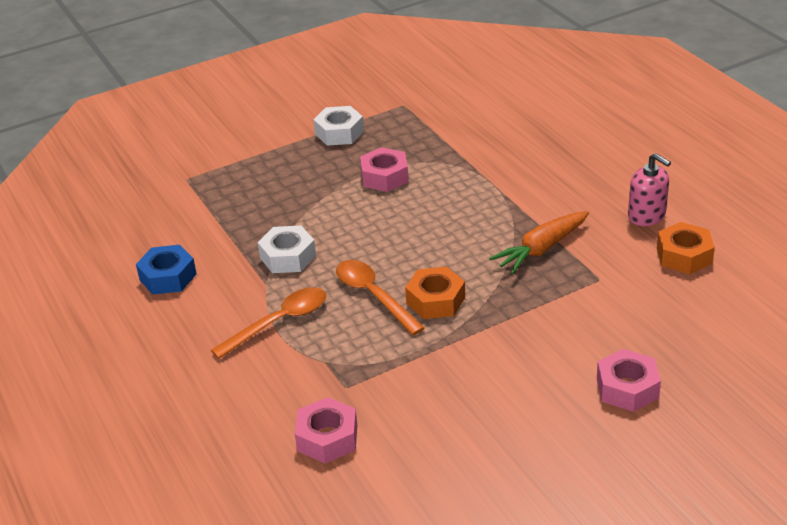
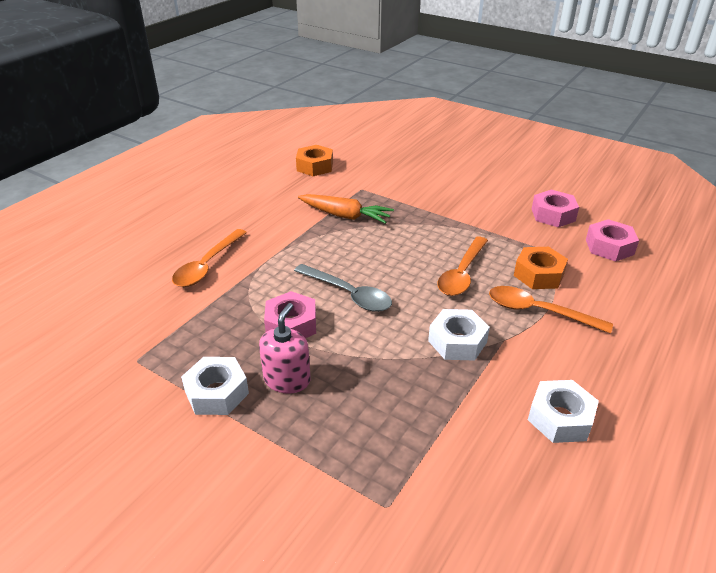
camera: 120 degrees left, 0 degrees up
(168, 277) = (560, 418): blue nut -> white nut
(399, 216) = (349, 294): none -> grey spoon
(435, 300) = (440, 244): orange nut -> orange nut (539, 274)
(505, 148) = (207, 265): none -> orange spoon
(627, 388) = (452, 163): pink nut -> pink nut (553, 215)
(646, 215) = (277, 185): pink soap dispenser -> pink soap dispenser (287, 379)

